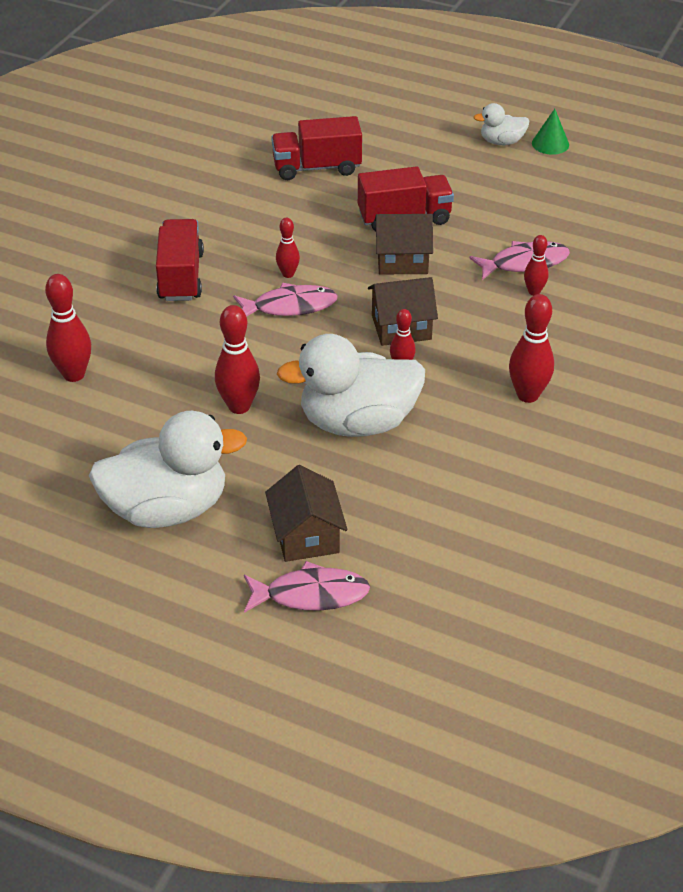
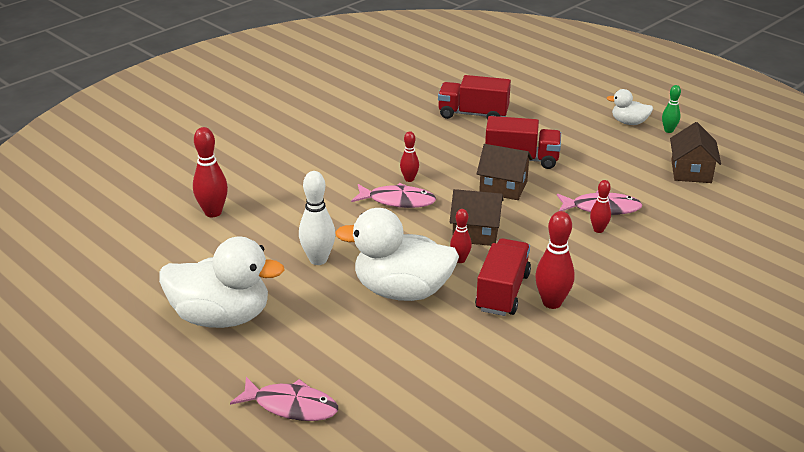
camera: 20 degrees right, 10 degrees down
(181, 276) = (329, 165): red truck -> red truck (502, 292)
(239, 406) = (318, 259): red bowling pin -> white bowling pin
(306, 535) = (313, 362): brown house -> brown house (691, 171)
(550, 144) = (668, 130): green cone -> green bowling pin

